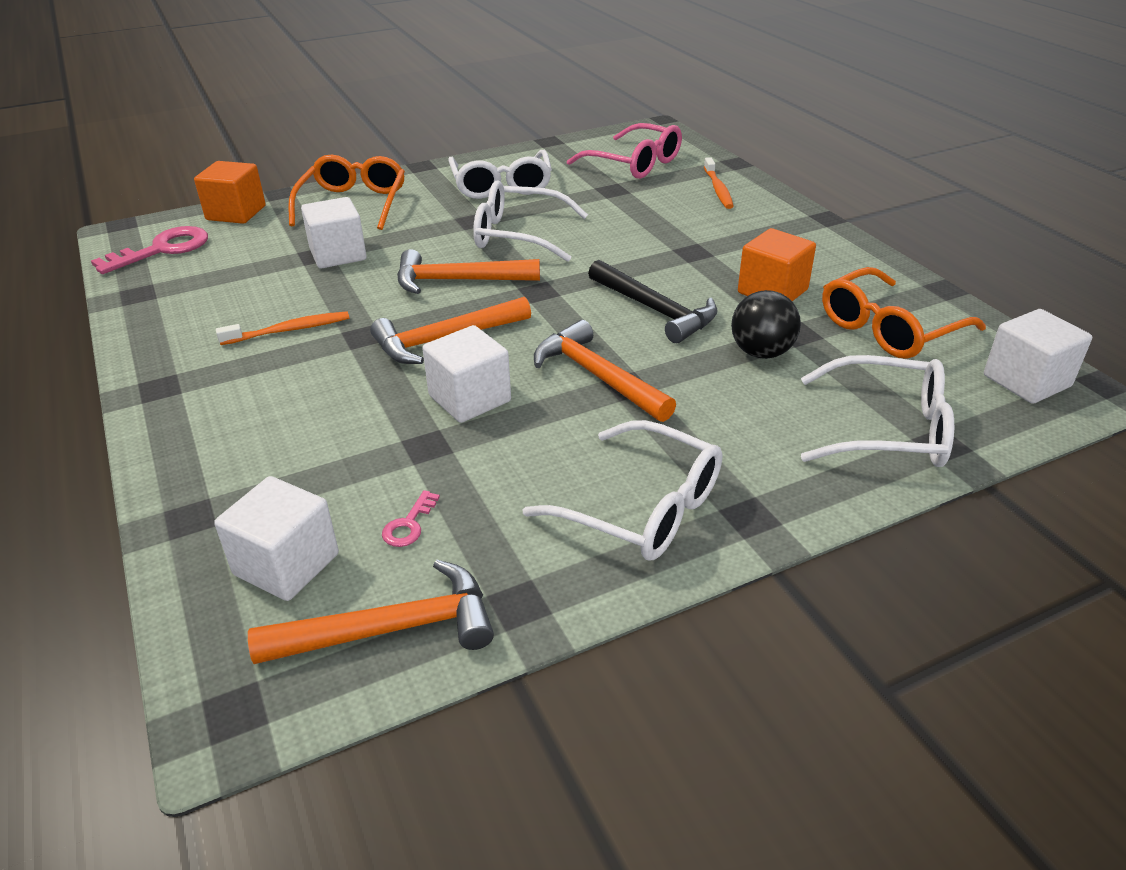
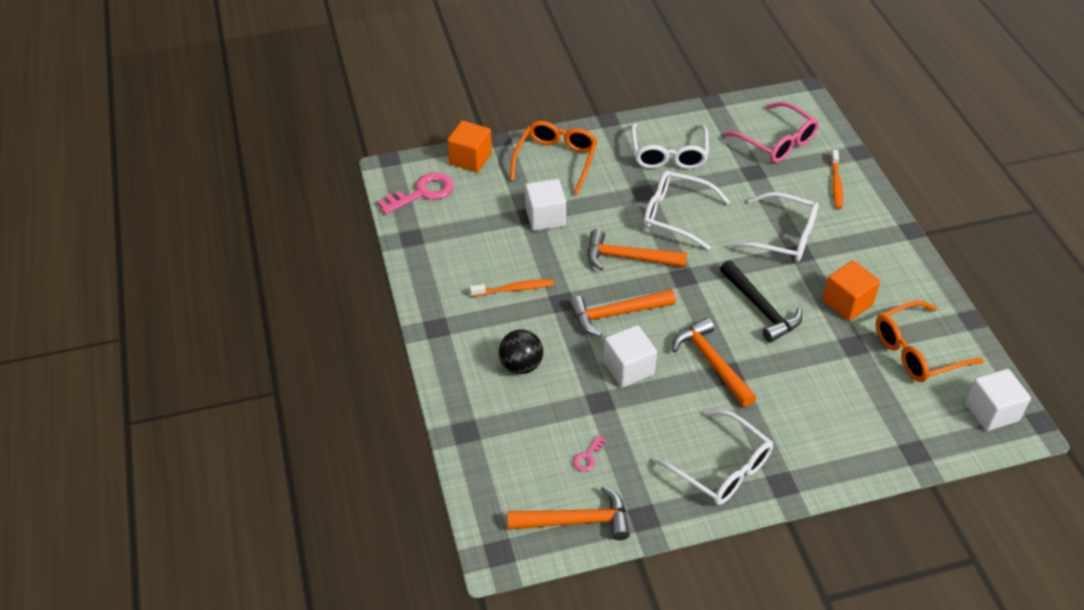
camera: 10 degrees right, 10 degrees up
(286, 564) = (521, 472): white cube -> none
(761, 353) = (823, 359): black ball -> black ball (521, 365)
(889, 430) = (886, 436): white glasses -> white glasses (783, 237)

